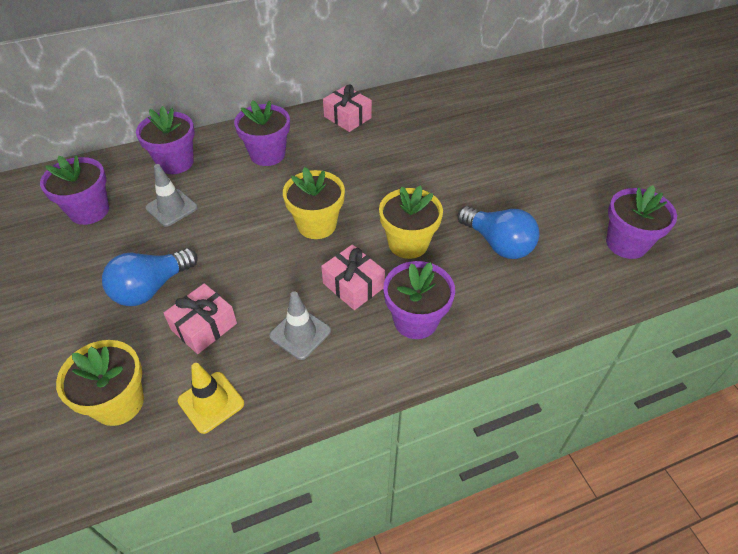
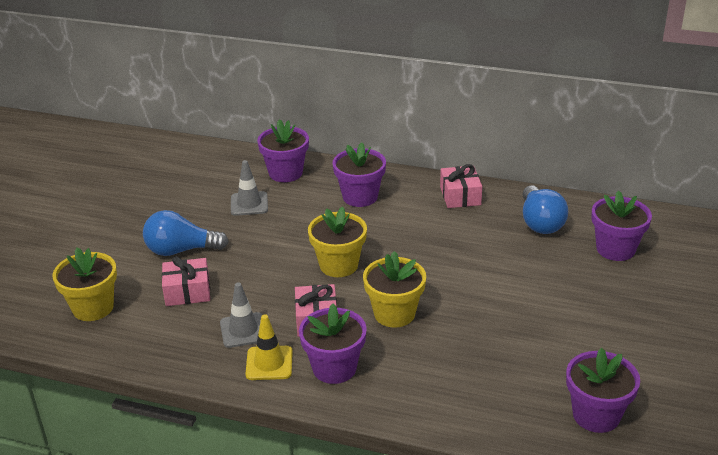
camera: 40 degrees right, 15 degrees down
(89, 211) = (194, 181): purple flower pot -> purple flower pot (615, 249)
(211, 402) = (143, 338): yellow traffic cone -> yellow traffic cone (269, 363)
(498, 243) = (471, 352): blue light bulb -> blue light bulb (540, 222)

